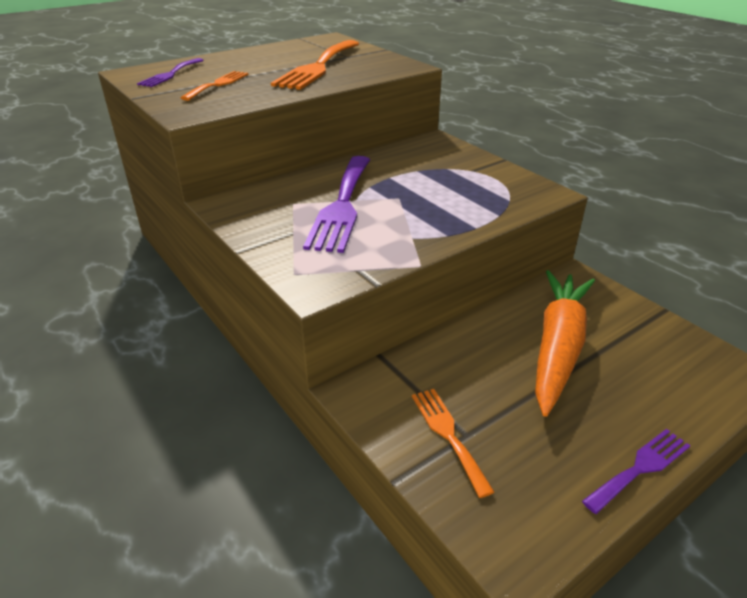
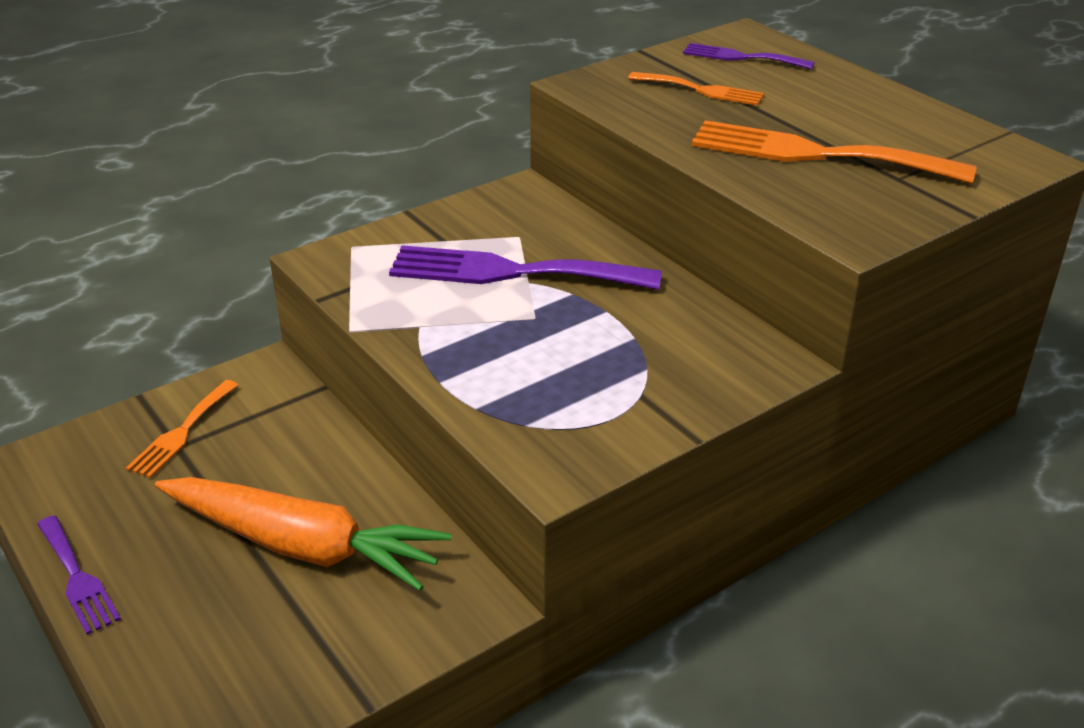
camera: 90 degrees right, 0 degrees up
(448, 434) = (182, 432): orange fork -> orange fork turned 135 degrees clockwise

